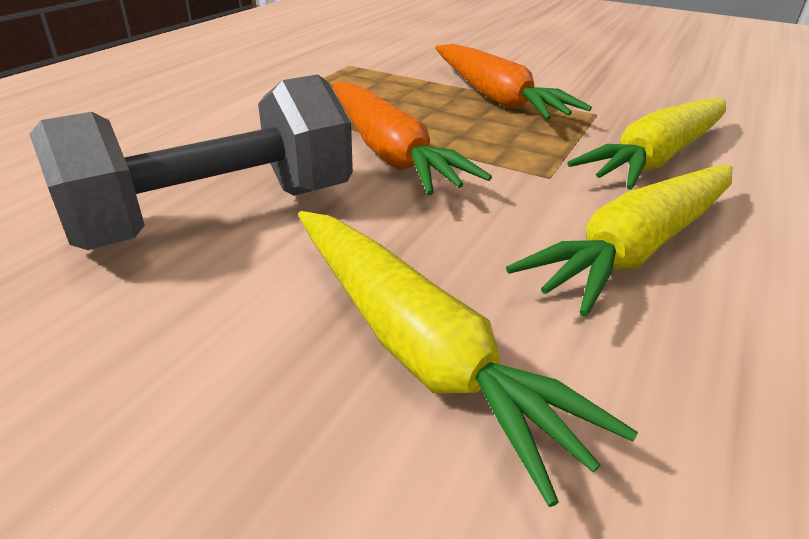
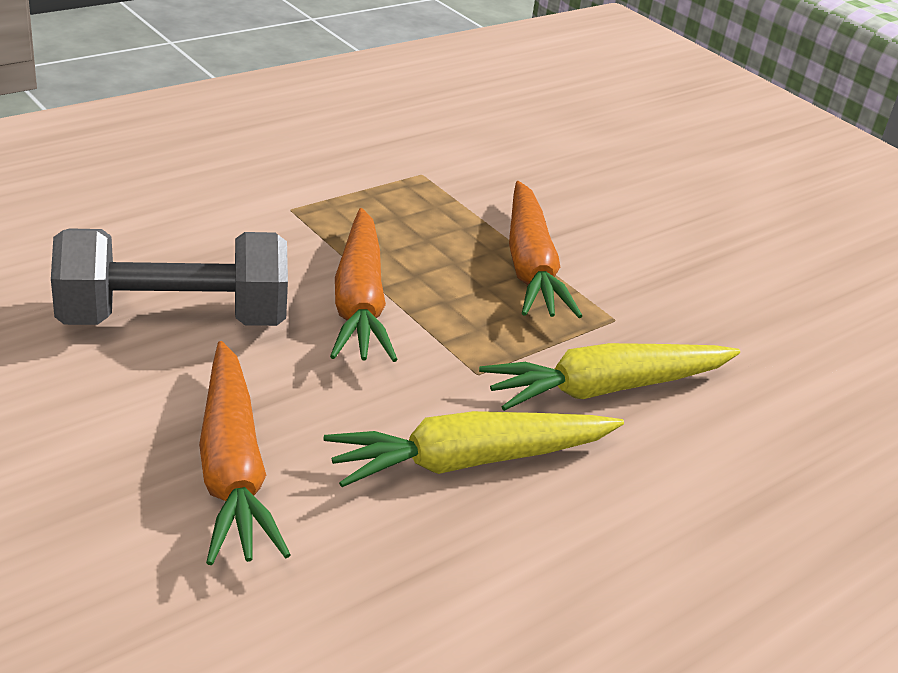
camera: 20 degrees right, 0 degrees up
(417, 347) = (232, 468): yellow carrot -> orange carrot

